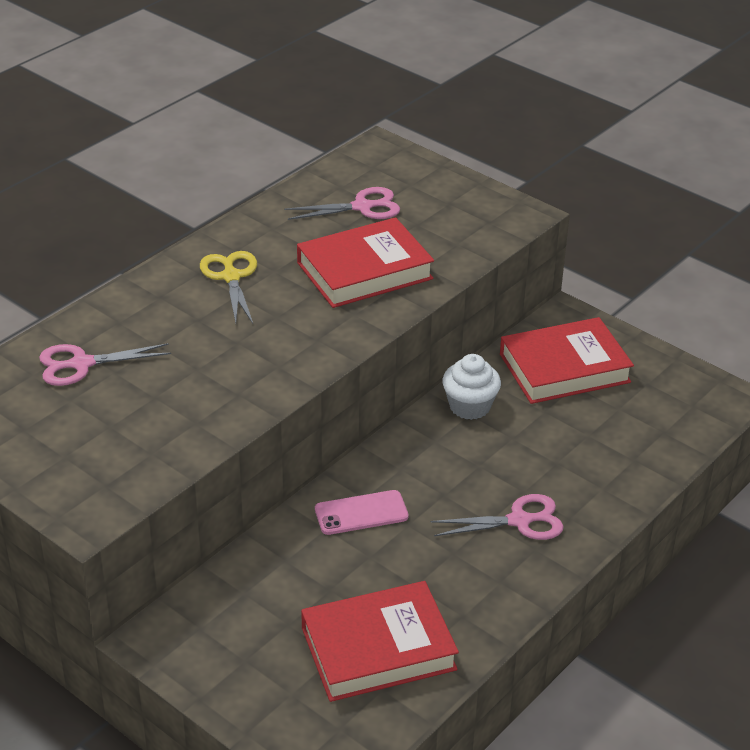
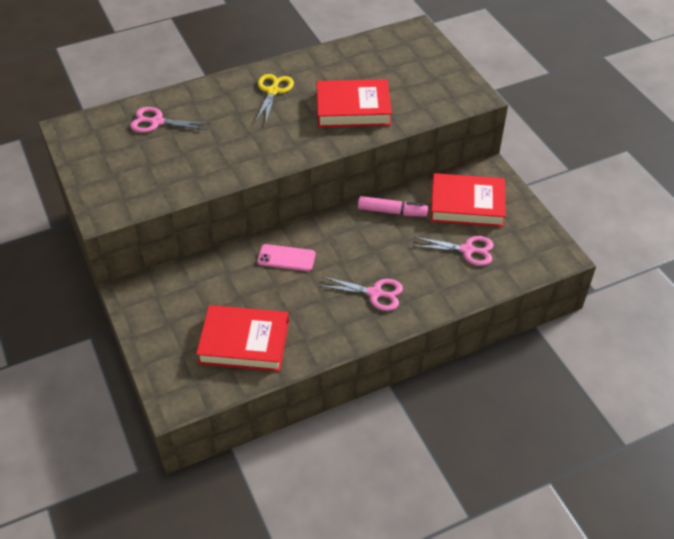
camera: 25 degrees right, 10 degrees up
(362, 207) = (379, 66): pink scissors -> pink scissors (467, 250)
(469, 406) = (392, 212): white cupcake -> pink marker

